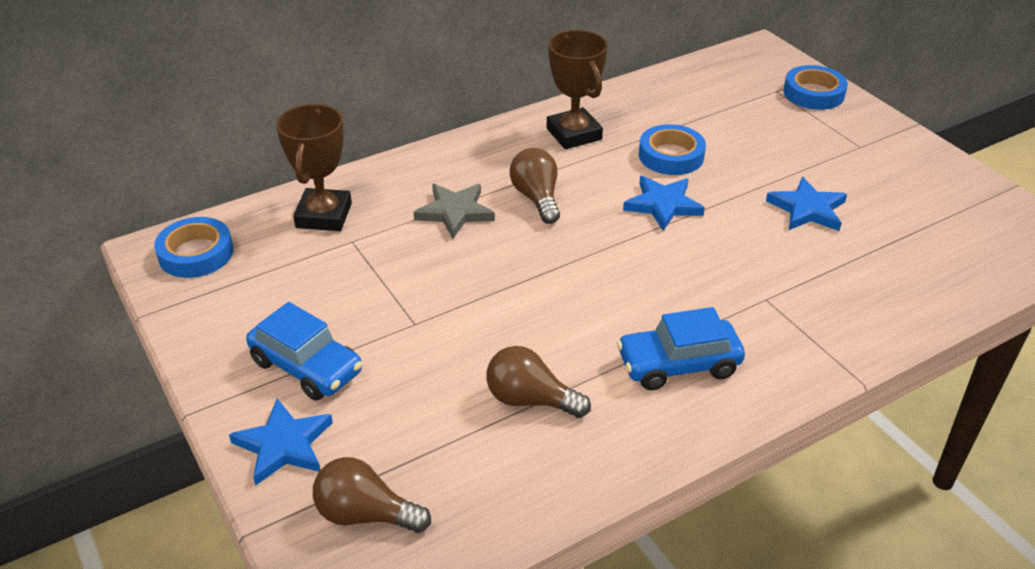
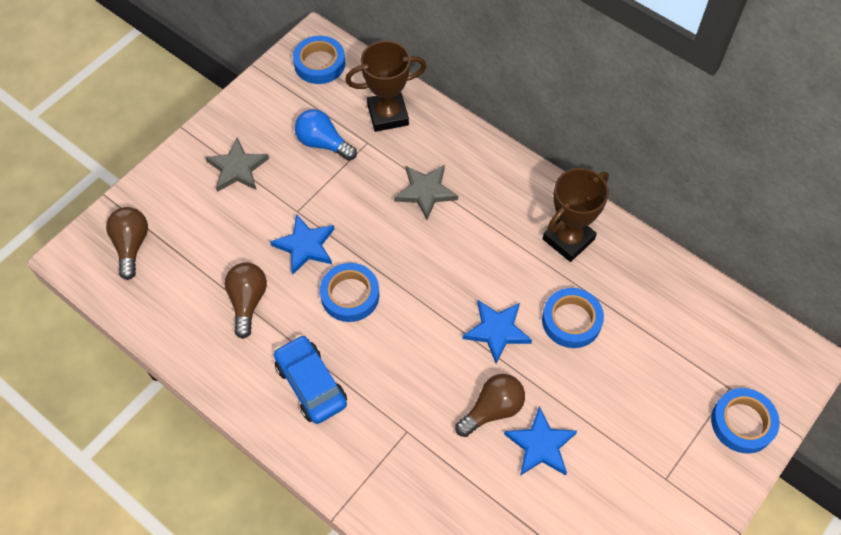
camera: 70 degrees right, 20 degrees up
(284, 445) = (171, 184): blue star -> blue star (305, 246)
(307, 367) = (237, 168): blue car -> grey star
(326, 277) = (323, 143): none -> blue light bulb
(537, 198) = (466, 239): brown light bulb -> brown light bulb (492, 410)
(566, 303) = (350, 295): none -> blue tape

